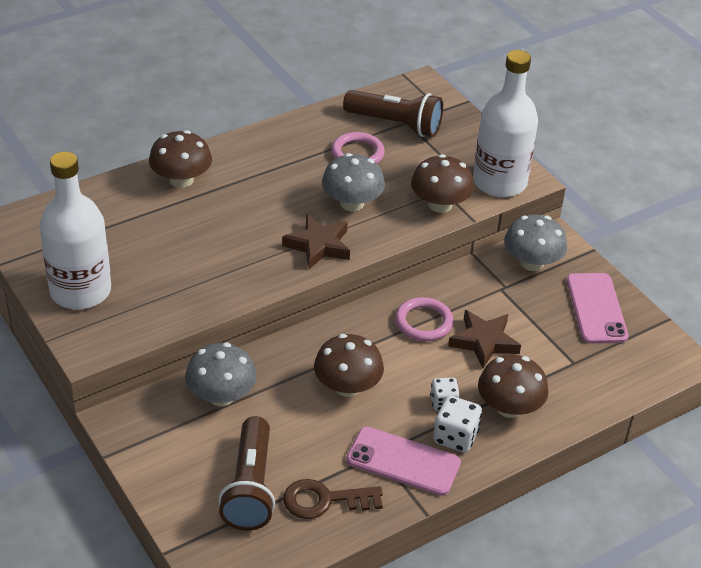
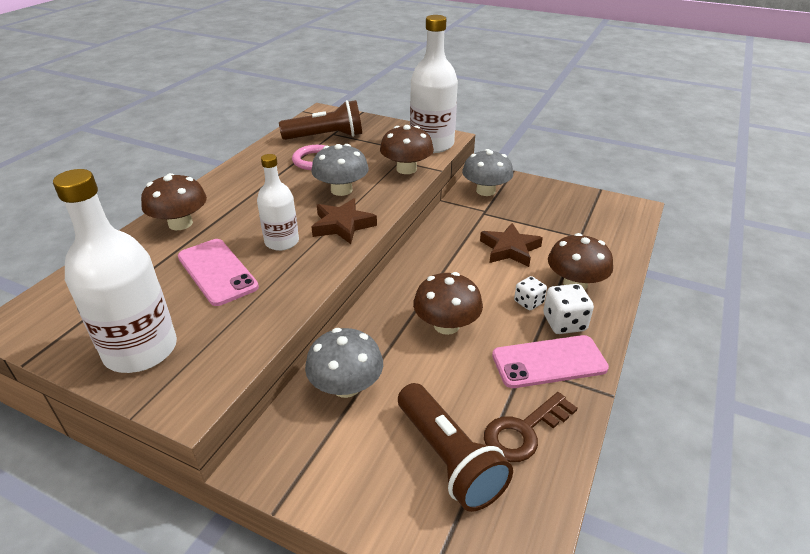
camera: 30 degrees left, 5 degrees down
(251, 239) = (282, 242): none -> white bottle
(423, 322) = (455, 255): pink ring -> none
(596, 308) = (554, 200): pink phone -> pink phone (217, 272)

